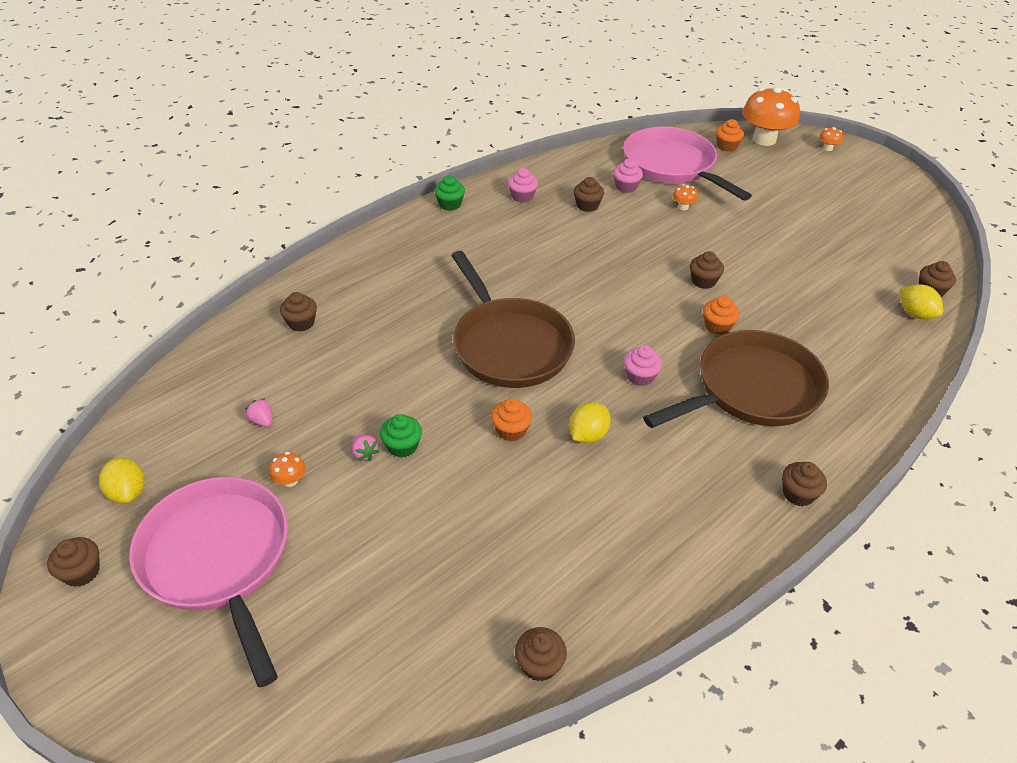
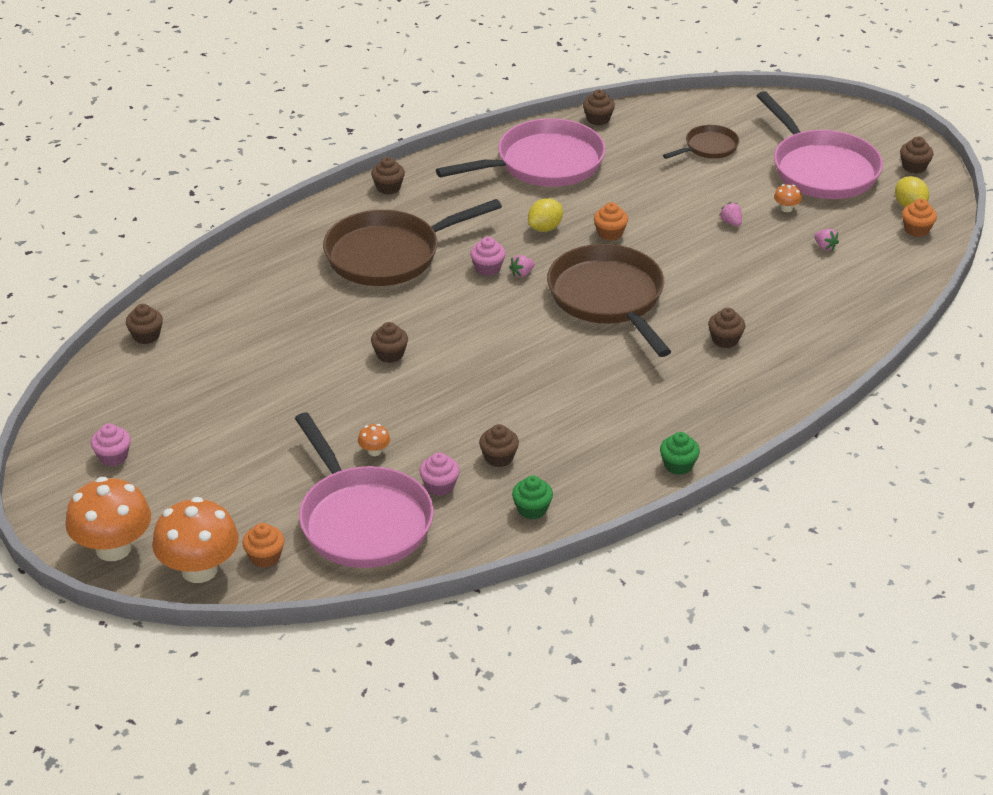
camera: 175 degrees left, 5 degrees down
(301, 323) = (820, 326): brown cupcake -> brown cupcake (725, 340)
(372, 600) = (708, 147): none -> brown pan
(402, 446) = (701, 226): green cupcake -> green cupcake (532, 509)
(522, 196) = (582, 474): pink cupcake -> pink cupcake (113, 457)
(602, 371) = (522, 274): none -> pink strawberry
(608, 551) = (543, 164): none -> pink pan
(717, 326) = (396, 308): orange cupcake -> orange cupcake (917, 230)
(827, 148) = (113, 548): orange mushroom -> orange mushroom, size x2.45
(915, 314) = (183, 313): yellow lemon -> none

